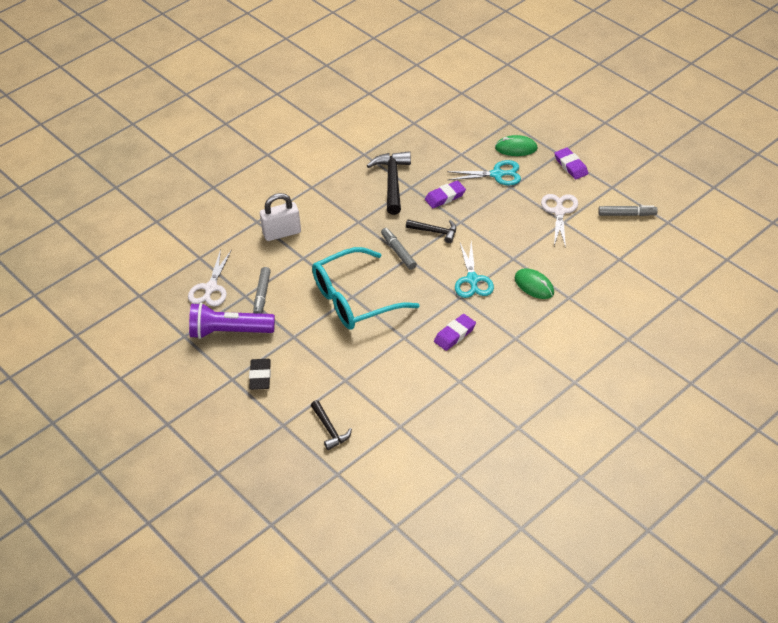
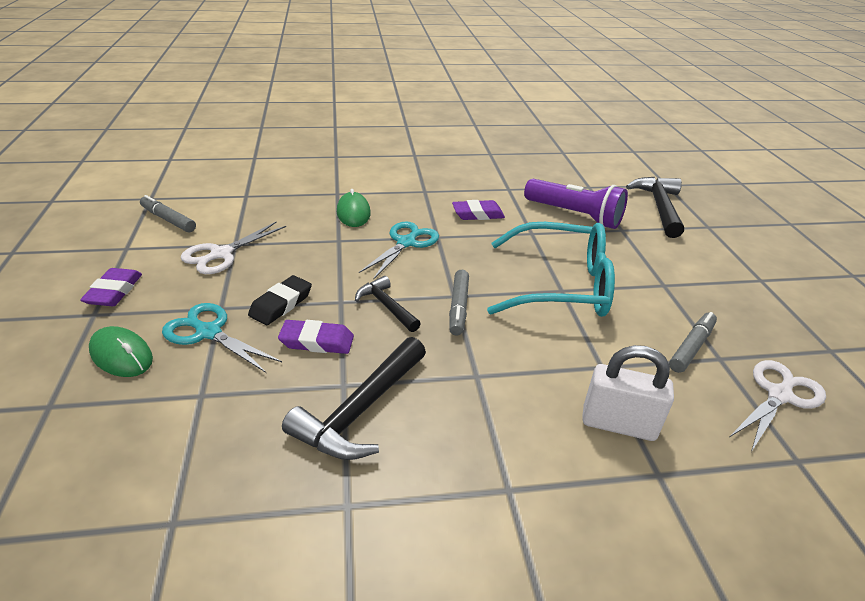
camera: 150 degrees left, 10 degrees down
(229, 332) = (756, 325): purple flashlight -> purple flashlight (574, 215)
(260, 376) = (722, 268): black eraser -> black eraser (281, 304)
(329, 429) = (659, 207): black hammer -> black hammer, size x1.67

